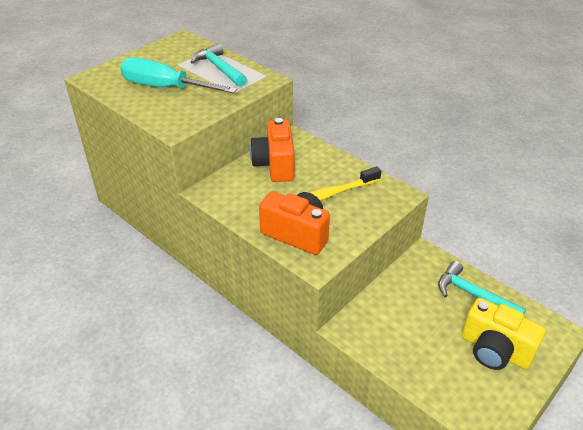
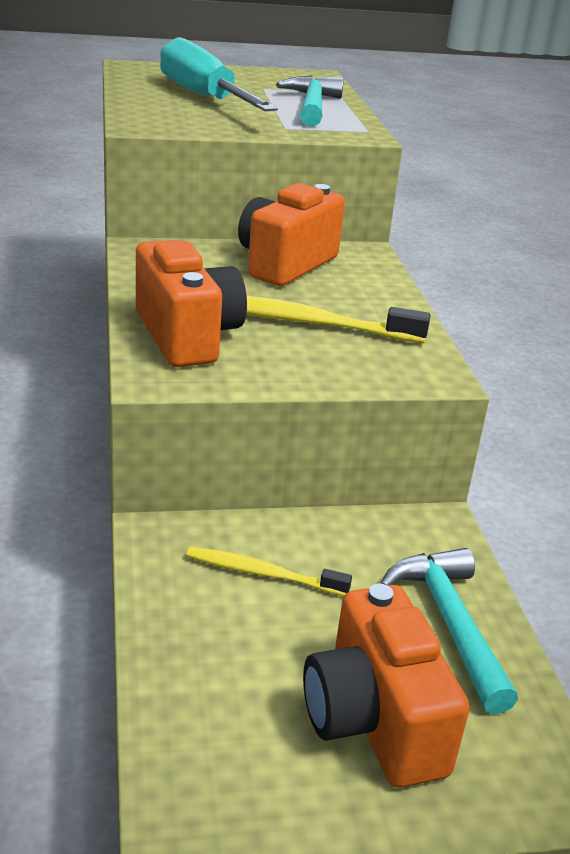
camera: 35 degrees right, 10 degrees down
(399, 318) = (263, 573): none -> yellow toothbrush
(494, 350) = (374, 721): yellow camera -> orange camera

